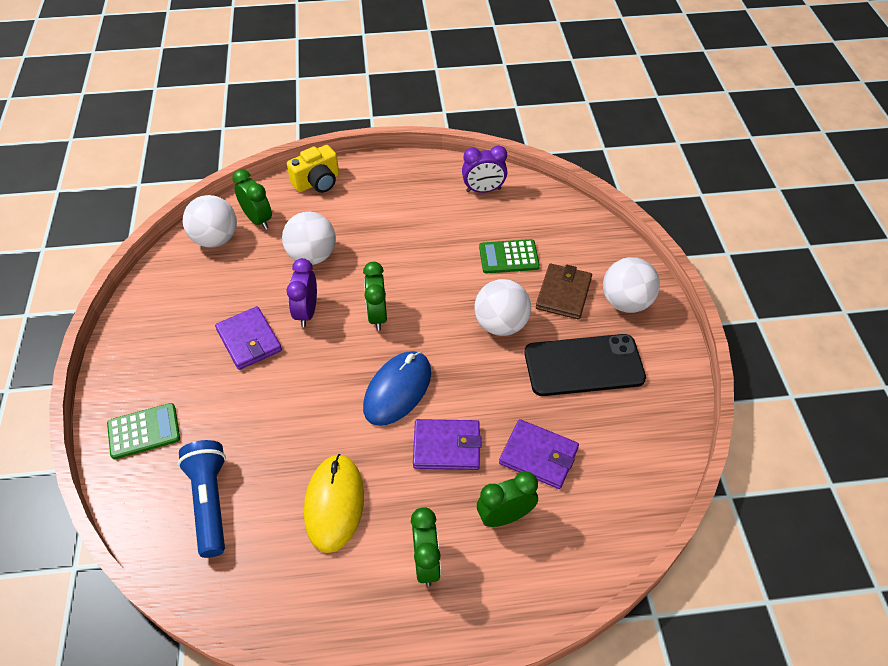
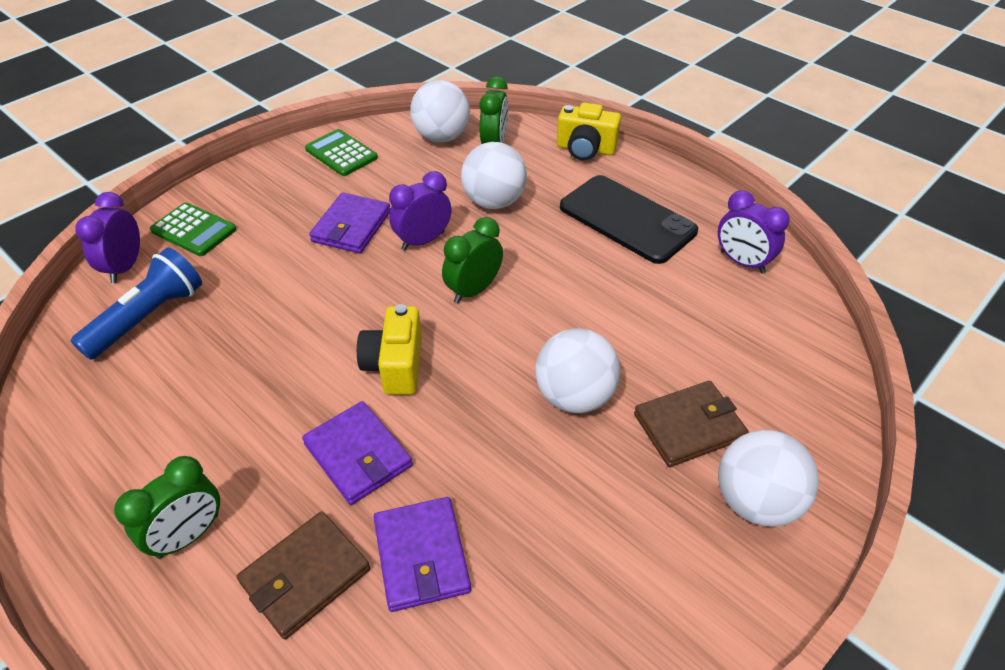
camera: 50 degrees right, 5 degrees down
(136, 493) = (125, 267): none -> purple clock
(334, 504) = (210, 407): yellow mouse -> none
(397, 390) = (395, 365): blue mouse -> yellow camera
(505, 516) = (305, 576): green clock -> brown wallet
(508, 257) = (678, 342): green calculator -> green calculator (341, 153)
(584, 366) = (603, 518): black phone -> black phone (627, 219)

